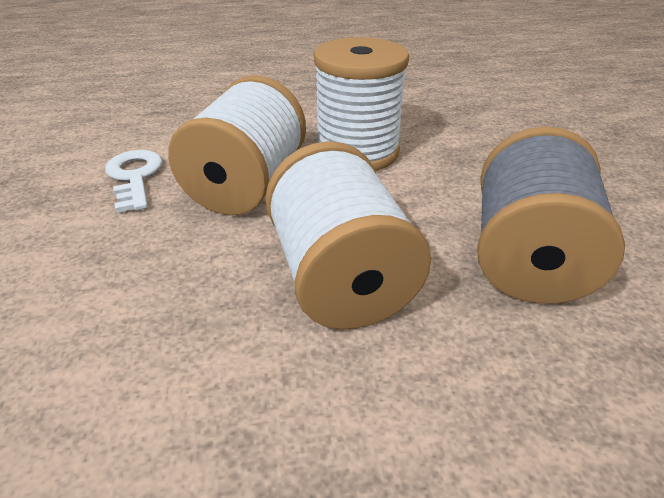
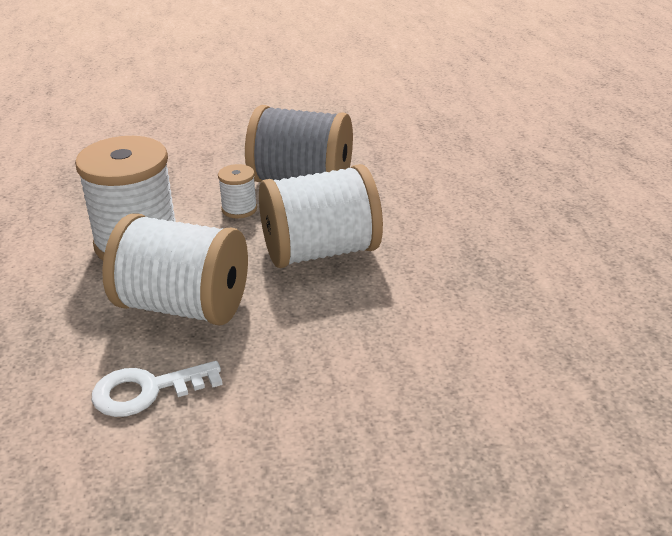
camera: 90 degrees left, 5 degrees down
(435, 207) = (239, 209): none -> white spool

